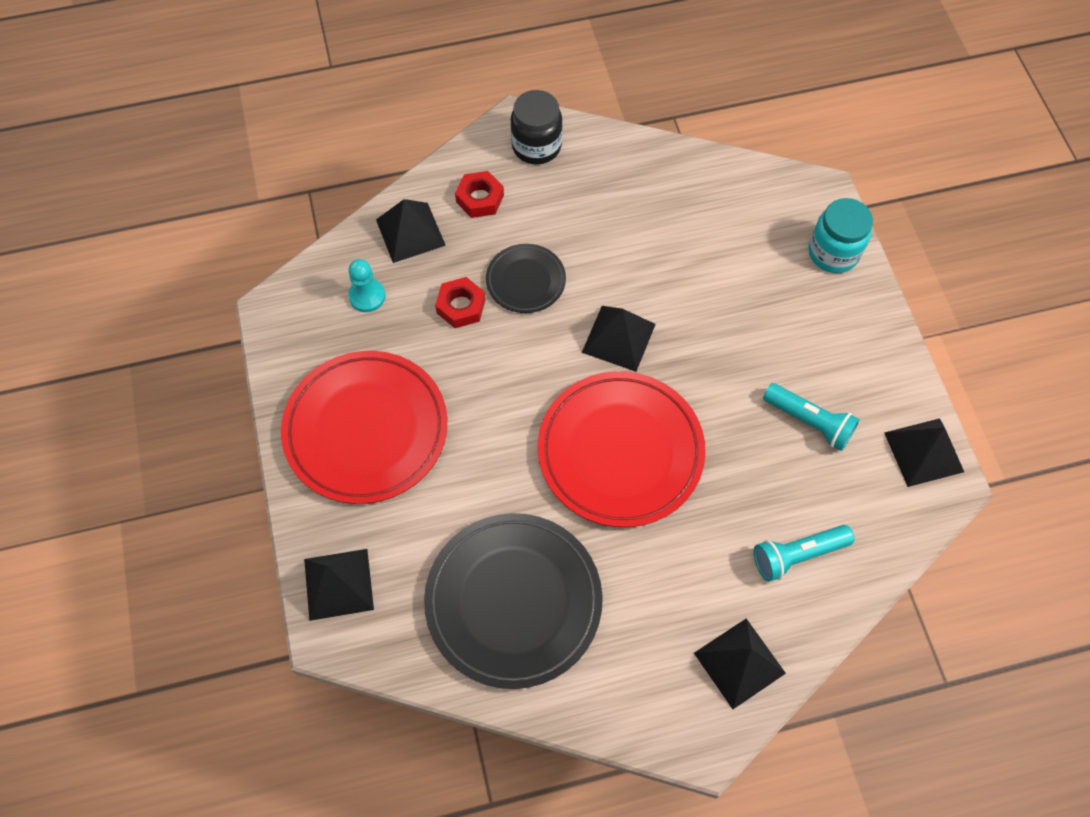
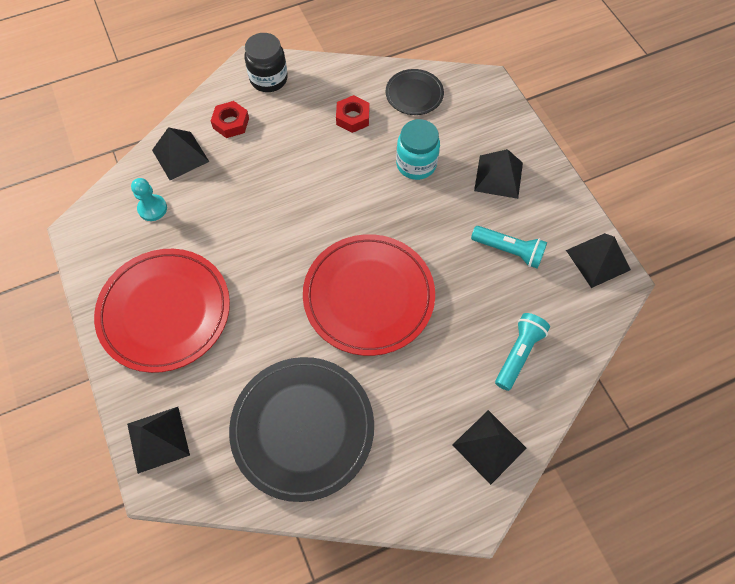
camera: 10 degrees left, 0 degrees up
(461, 306) = (227, 205): red nut -> red nut (353, 117)
(525, 281) = (275, 178): black plate -> black plate (414, 94)
(619, 338) = (353, 211): black pyramid -> black pyramid (498, 176)
(797, 555) = (518, 354): turquoise flashlight -> turquoise flashlight turned 150 degrees clockwise
(833, 253) = (503, 124): turquoise jar -> turquoise jar (416, 164)

